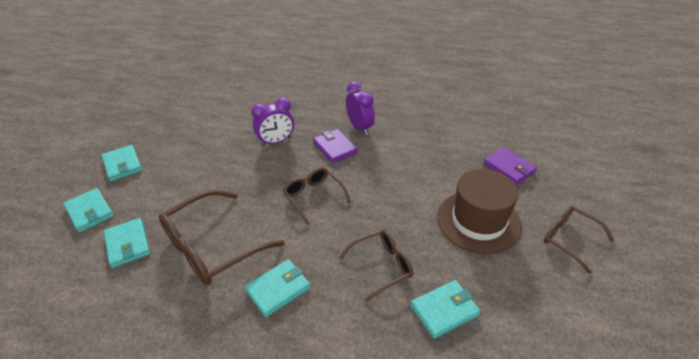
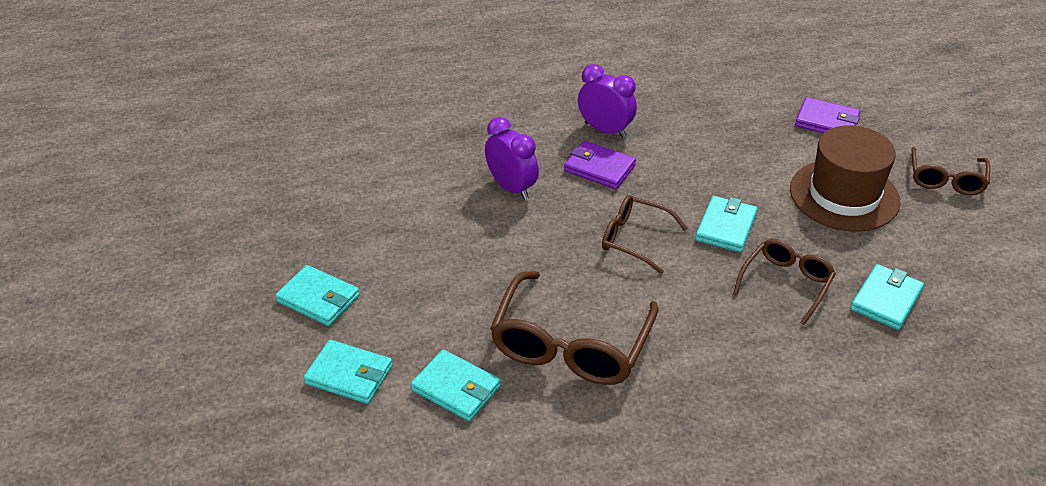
camera: 30 degrees left, 0 degrees up
(276, 142) = (511, 187): purple clock -> purple clock turned 75 degrees counterclockwise
(278, 289) = (698, 355): turquoise wallet -> turquoise wallet (726, 227)
(569, 239) = (946, 180): brown glasses -> brown glasses turned 90 degrees counterclockwise

